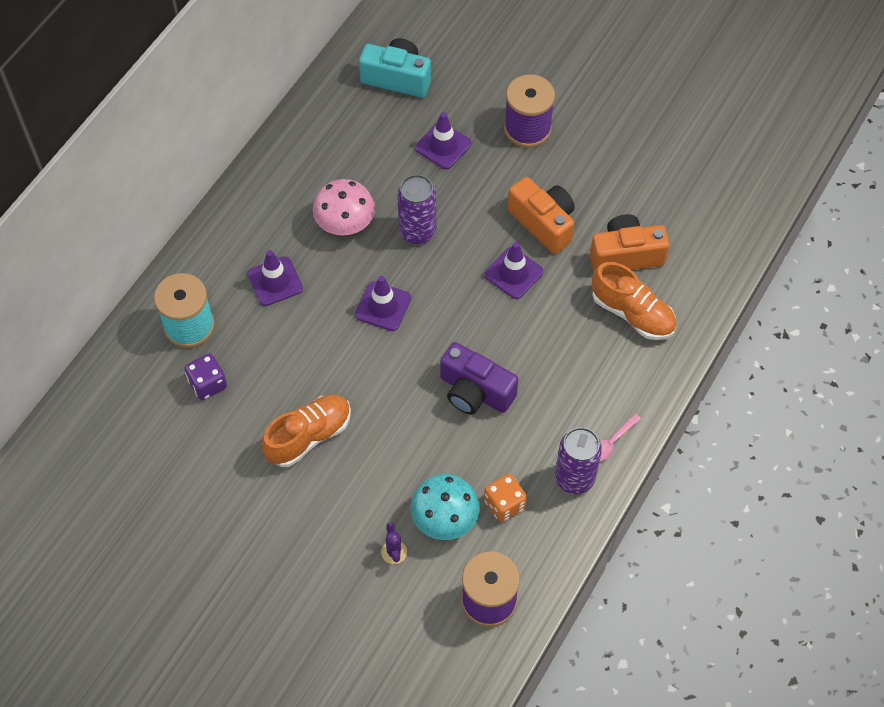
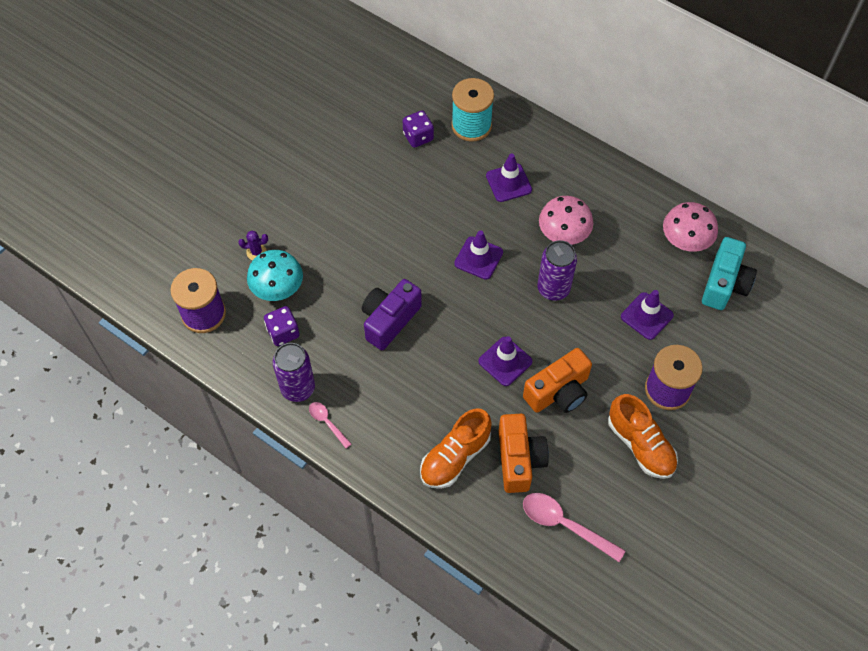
camera: 95 degrees right, 0 degrees up
(309, 436) = (364, 201): orange shoe -> orange shoe (640, 445)
(346, 111) = (685, 241): none -> pink mushroom
(504, 504) = (283, 332): orange dice -> purple dice
(688, 213) = (564, 525): none -> pink spoon

